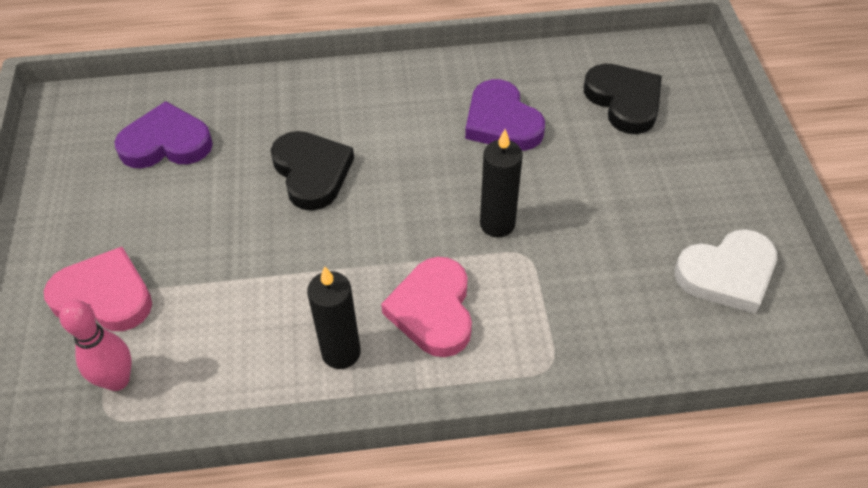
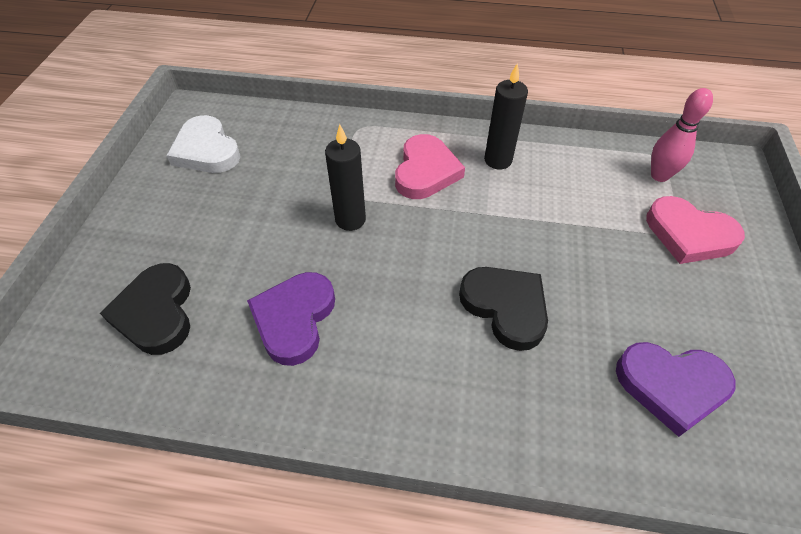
camera: 165 degrees left, 0 degrees up
(312, 172) = (505, 307): black heart -> black heart turned 150 degrees clockwise
(502, 122) = (294, 319): purple heart -> purple heart turned 150 degrees counterclockwise
(727, 274) = (206, 150): white heart -> white heart turned 120 degrees counterclockwise

